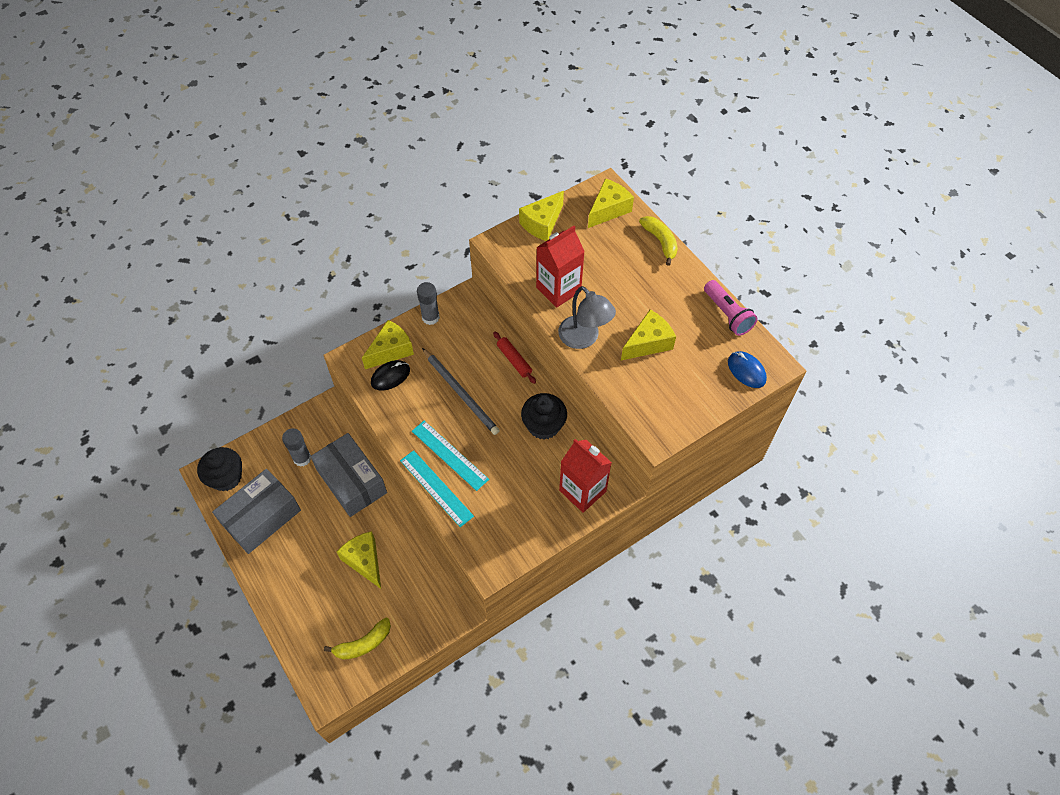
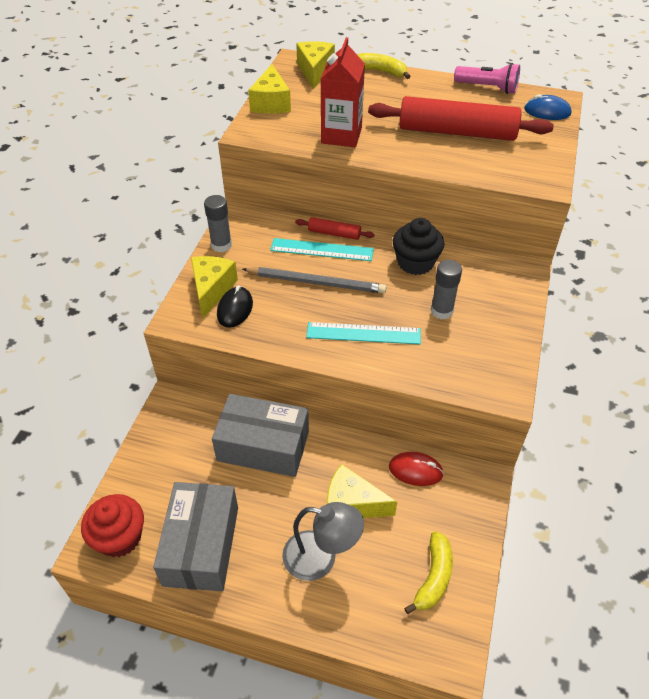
camera: 40 degrees left, 10 degrees down
(226, 477) = (120, 537): black cupcake -> red cupcake
(302, 458) = (189, 461): grey glue stick -> grey glue stick (441, 311)
(423, 571) = (415, 470): none -> red mouse
(436, 488) = (383, 366): turquoise ruler -> turquoise ruler (322, 249)
(582, 491) = (503, 287): red carton -> none
(584, 338) = (405, 155): grey lamp -> grey lamp (321, 558)
(648, 343) = (457, 132): yellow cheese -> red rolling pin

